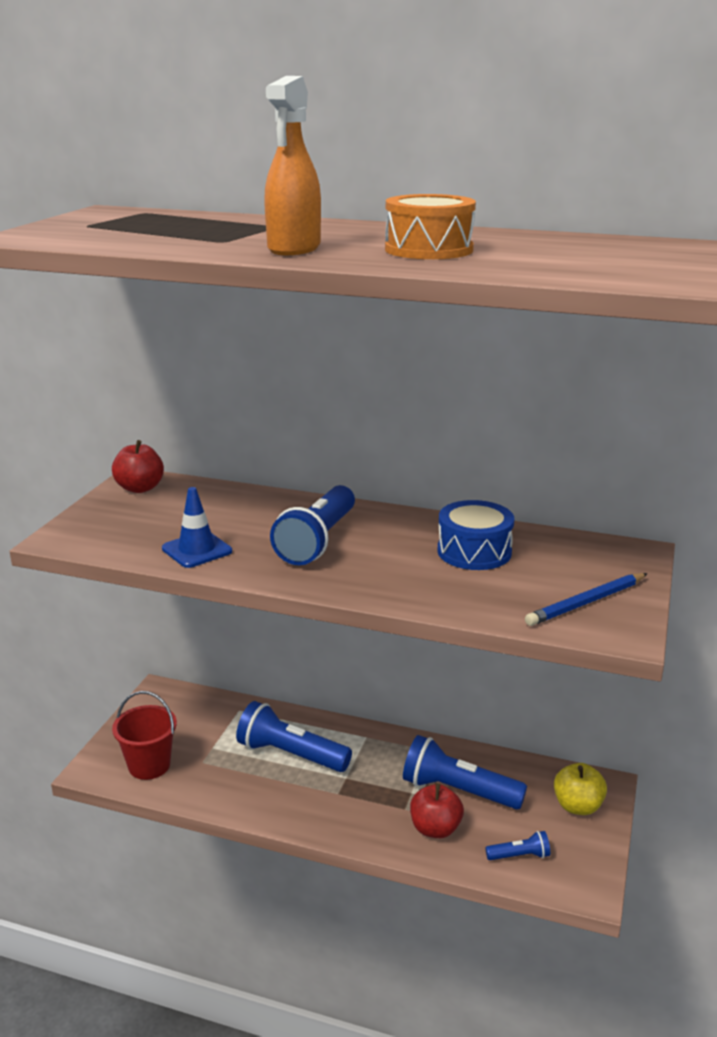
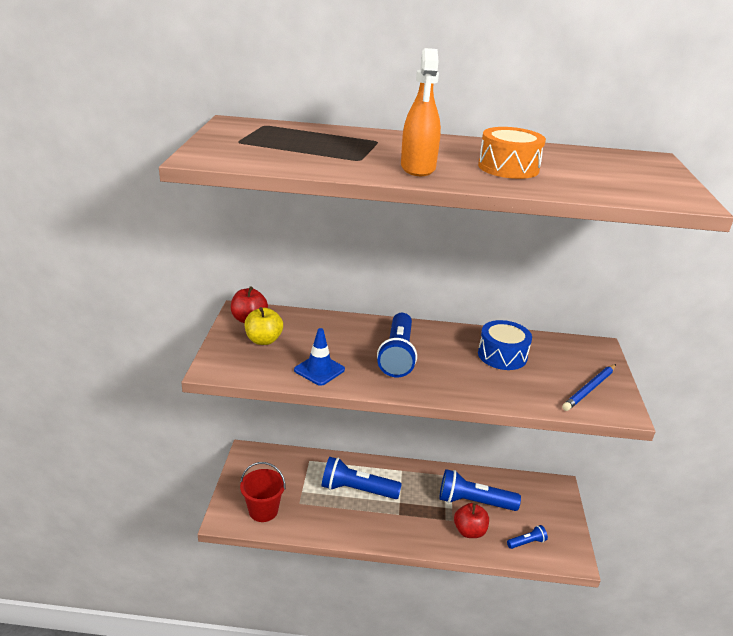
camera: 15 degrees left, 5 degrees up
(577, 806) = (549, 503): yellow apple -> yellow apple (264, 340)

